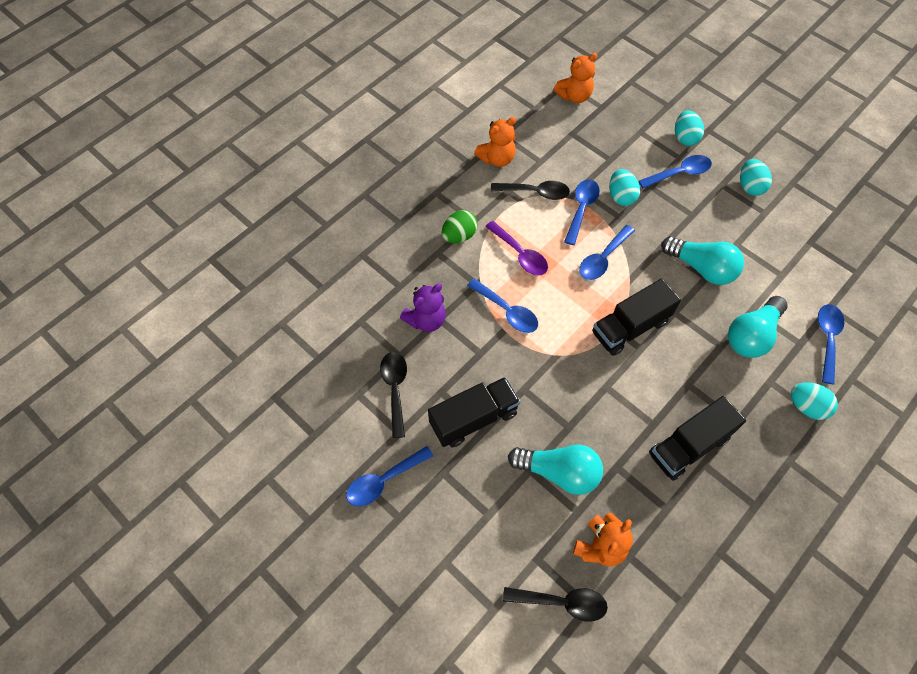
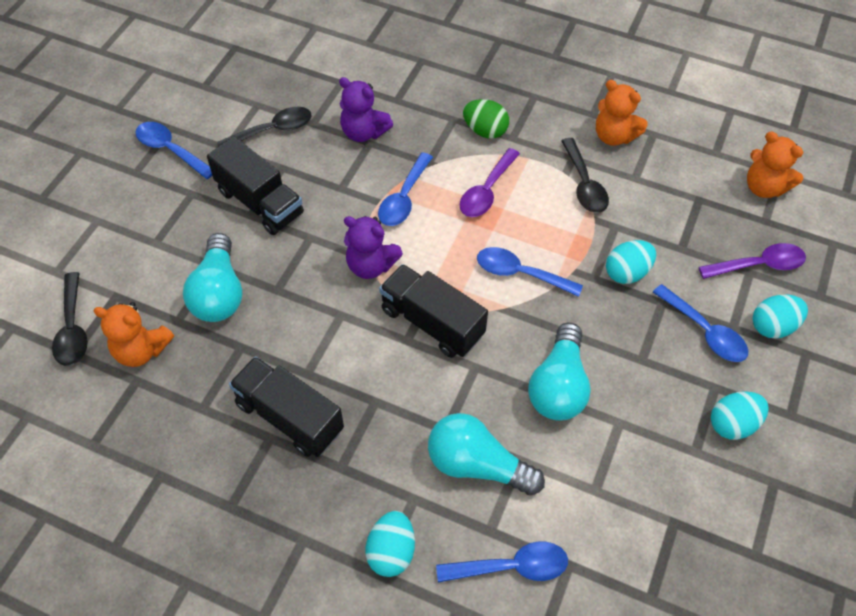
camera: 70 degrees right, 5 degrees down
(566, 353) = (371, 265): none -> purple teddy bear
(581, 209) = (584, 235): blue spoon -> none
(636, 125) = (758, 265): none -> purple spoon

